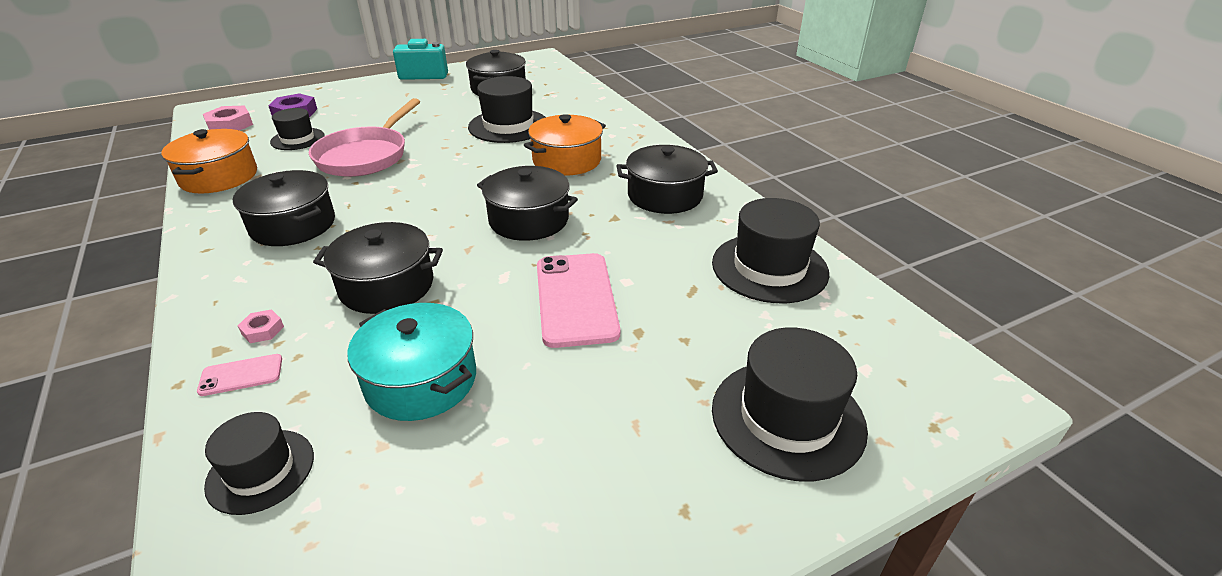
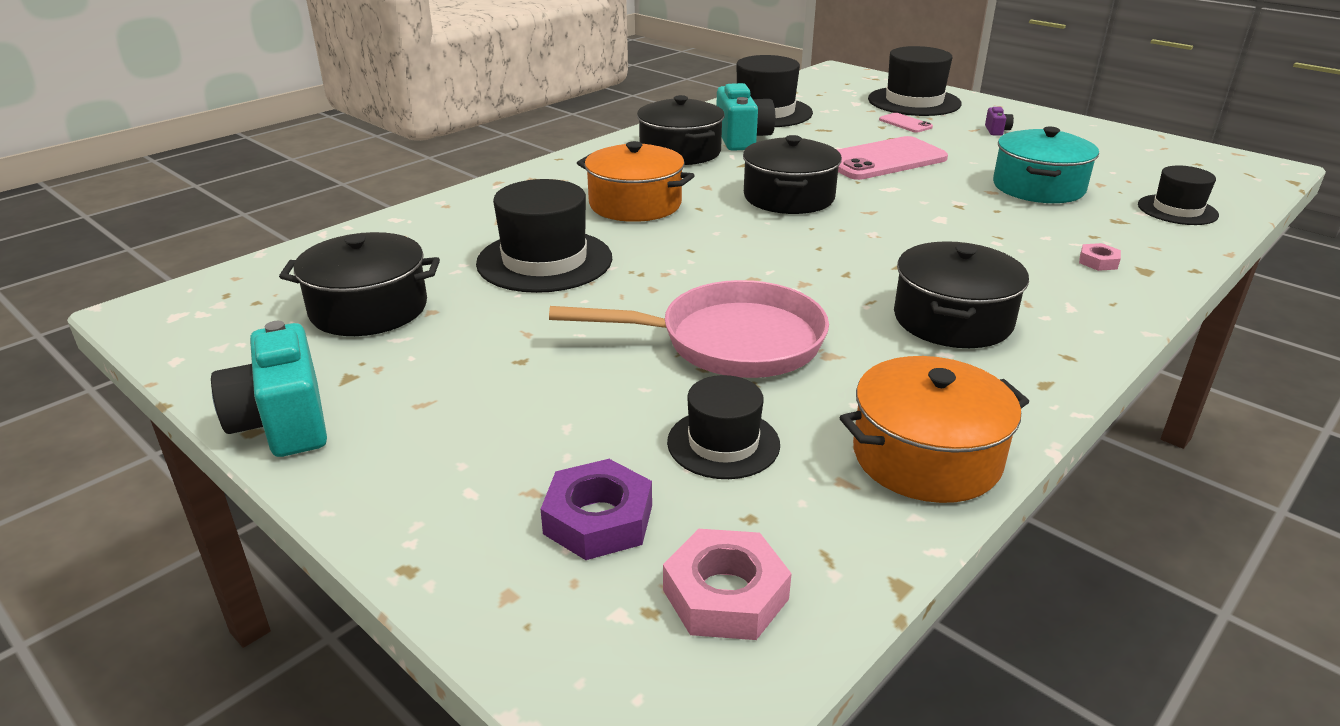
camera: 110 degrees left, 5 degrees down
(241, 375) = (1144, 249): pink phone -> pink phone (905, 123)
(387, 286) = (969, 230): black pot -> none
(618, 448) = (996, 131): none -> purple camera
(684, 232) = (742, 139): none -> turquoise camera

